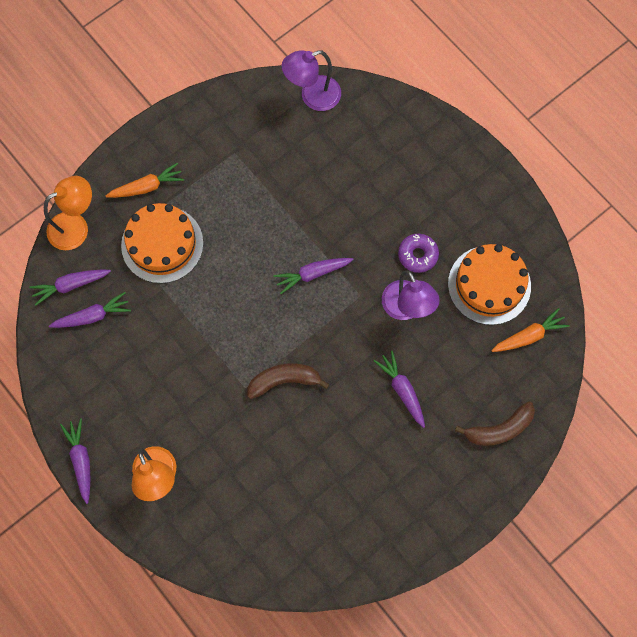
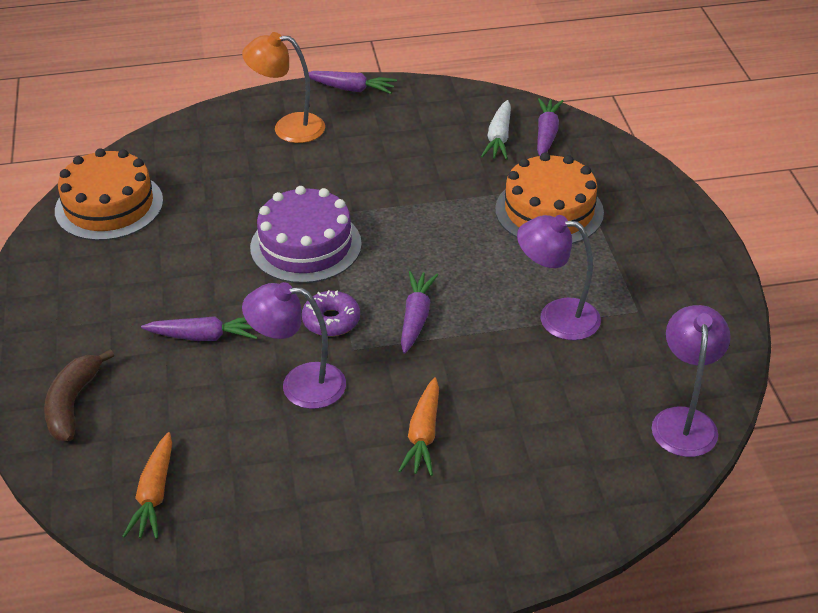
camera: 120 degrees right, 30 degrees down
(76, 226) = (617, 157): orange lamp -> none
(93, 316) = (499, 138): purple carrot -> white carrot
(147, 187) = (634, 223): orange carrot -> orange carrot (423, 435)
(266, 195) = (556, 317): none -> purple lamp
(284, 381) = (306, 245): brown banana -> purple cake
(418, 255) = (363, 429): purple donut -> purple donut (331, 320)
(489, 285) = (260, 486): orange cake -> orange cake (109, 205)

